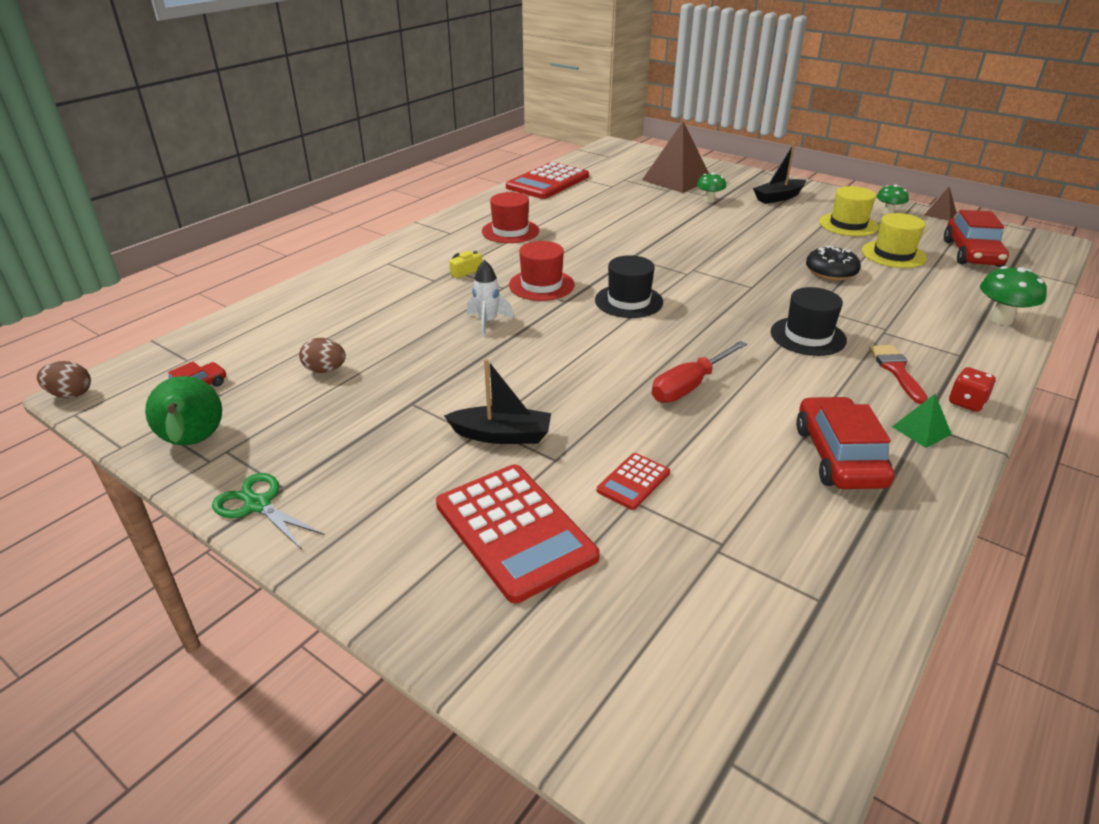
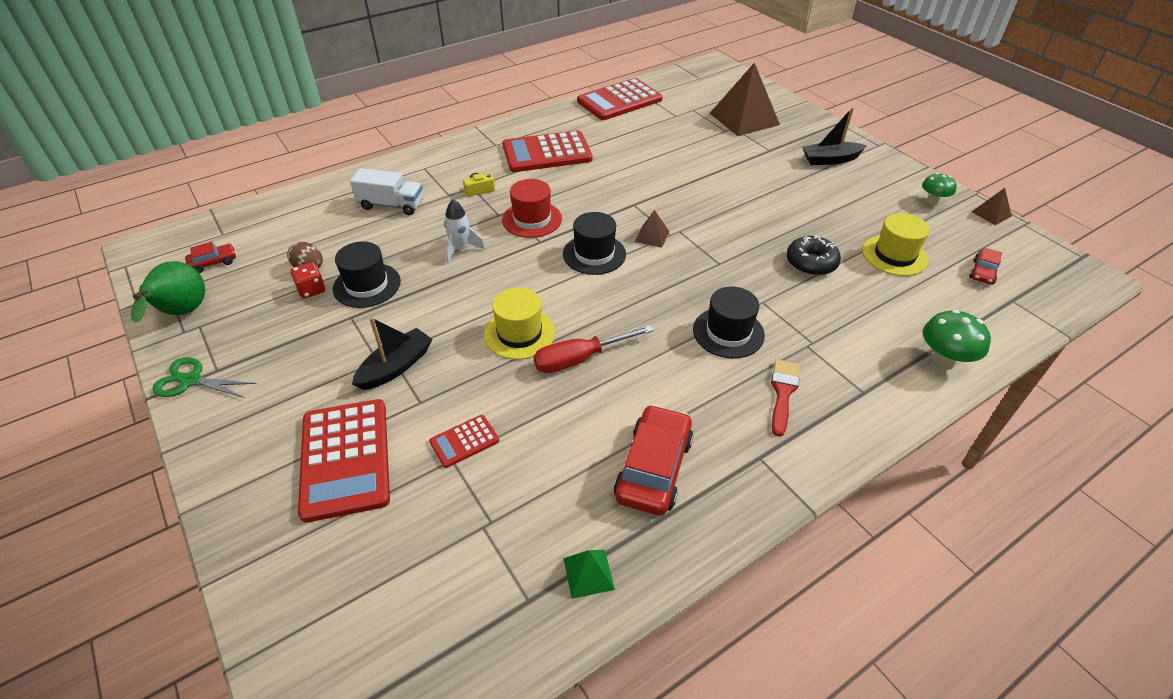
camera: 20 degrees right, 10 degrees up
(71, 394) = (132, 247): brown egg -> none
(258, 505) = (191, 380): green scissors -> green scissors turned 45 degrees counterclockwise
(377, 299) = (391, 205): none -> white truck
(407, 372) = (367, 285): none -> black hat
(502, 435) = (396, 367): black boat -> black boat turned 75 degrees counterclockwise
(510, 231) = (547, 153): red hat -> red calculator
(671, 278) = (652, 236): none -> brown pyramid
(709, 200) = (757, 150): green mushroom -> none
(848, 224) = (876, 208): yellow hat -> yellow hat (519, 333)
(921, 430) = (752, 464): green pyramid -> green pyramid (588, 573)
(966, 402) = (822, 446): red dice -> red dice (311, 290)
(971, 253) = (982, 272): red car -> red car, size x0.51

